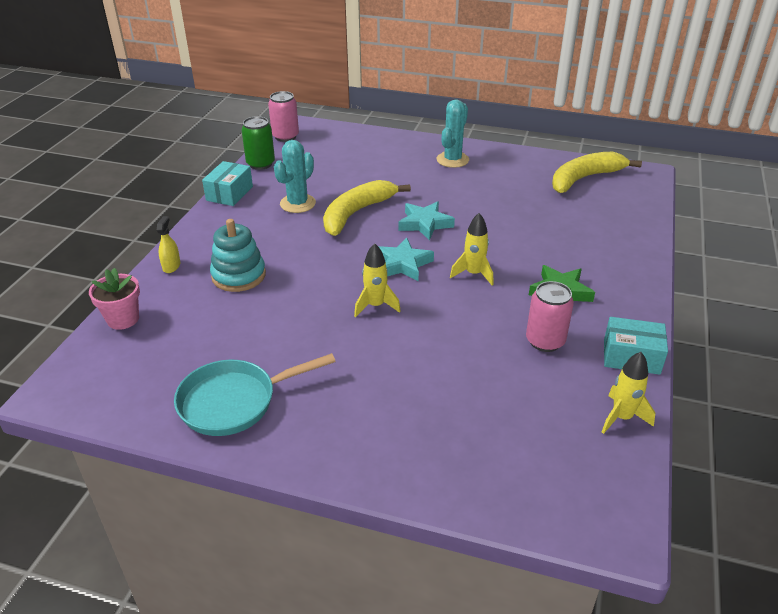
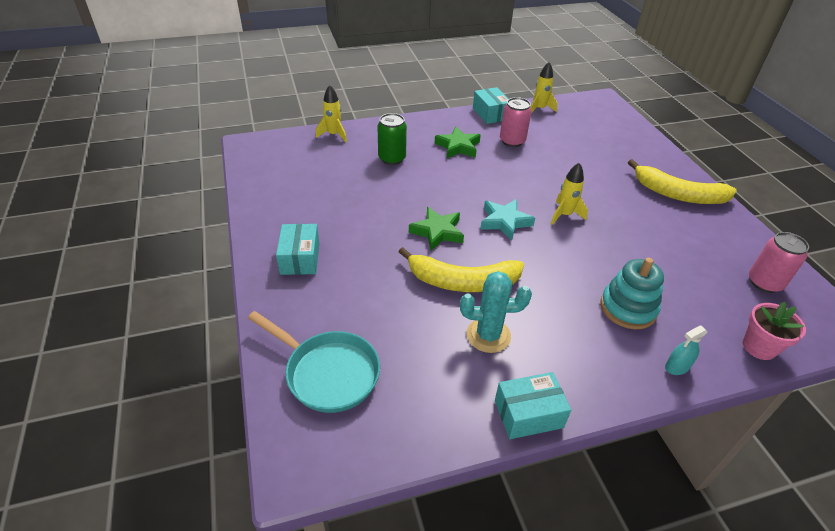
camera: 125 degrees left, 5 degrees up
(171, 266) = (677, 367): yellow spray bottle -> turquoise spray bottle
(234, 401) = (716, 234): turquoise pan -> turquoise pan (327, 372)
(260, 164) = (438, 431): green can -> green can (392, 158)
(285, 136) = (342, 455): pink can -> pink can (764, 283)
(425, 224) = (437, 232): turquoise star -> green star
(452, 160) = (300, 258): turquoise cactus -> turquoise box
(473, 274) = (478, 185): yellow rocket -> yellow rocket (334, 135)
(585, 178) = (282, 170): yellow banana -> yellow banana (678, 194)

